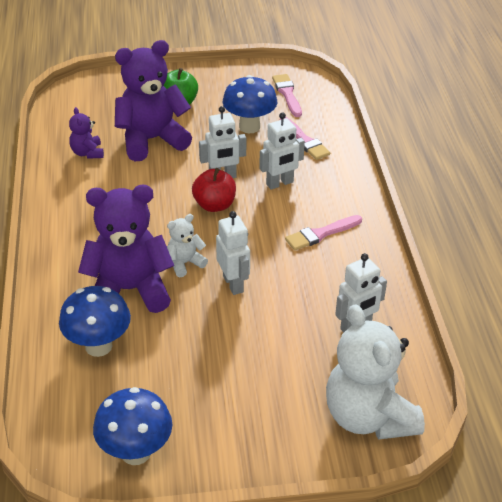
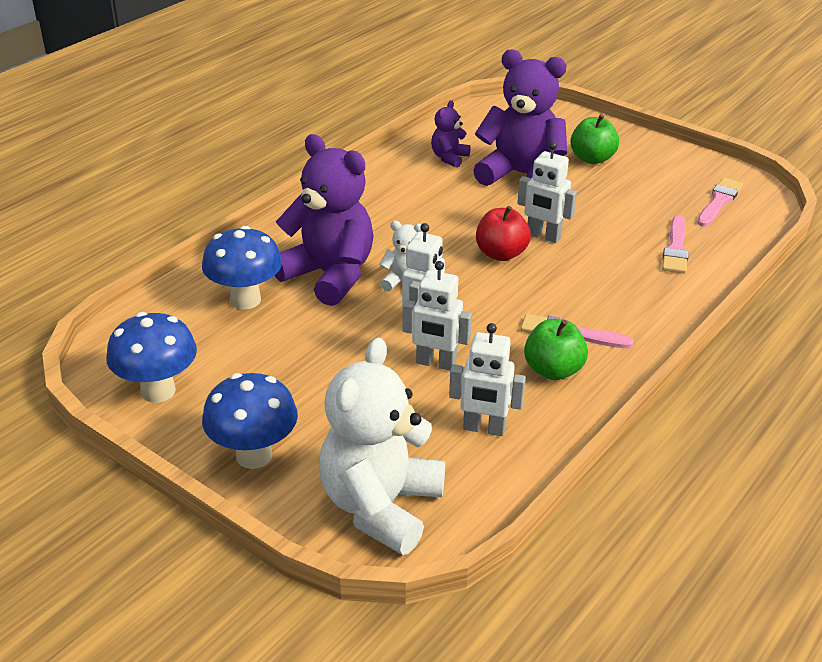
camera: 45 degrees right, 5 degrees down
(249, 127) = (634, 210): blue mushroom -> blue mushroom (254, 455)
(280, 183) = (592, 270): white robot -> white robot (435, 363)
(342, 264) = (553, 370): none -> green apple

